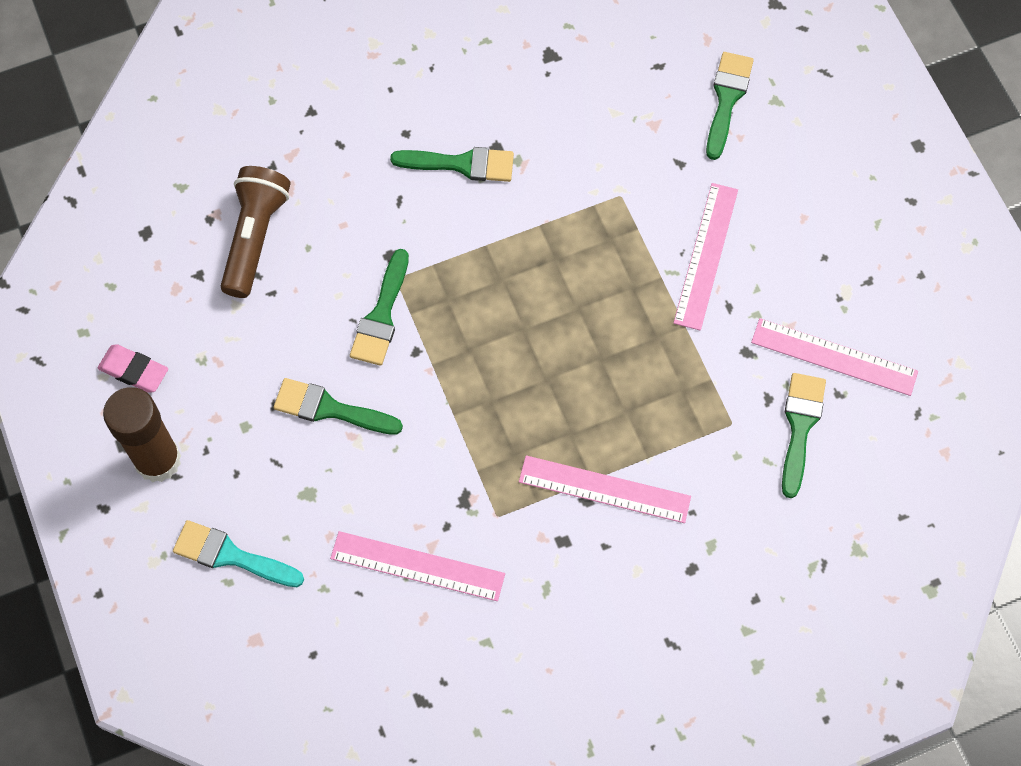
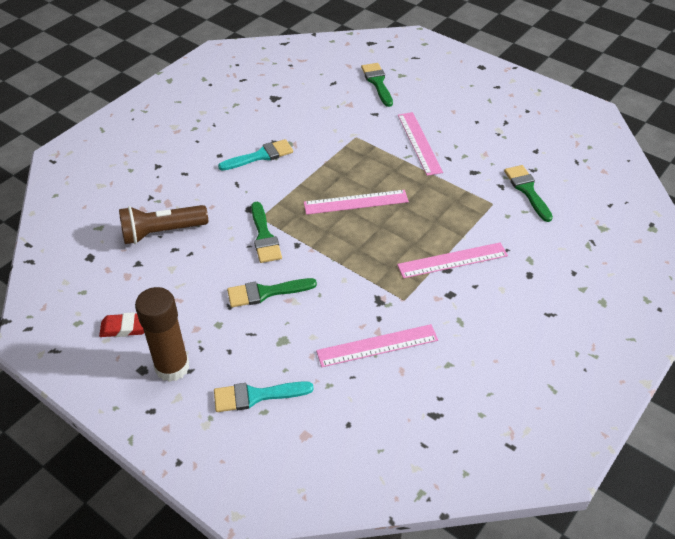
camera: 30 degrees left, 20 degrees down
(134, 371) = (125, 327): pink eraser -> red eraser
(255, 237) = (162, 232): brown flashlight -> brown flashlight turned 90 degrees counterclockwise
(461, 164) = (260, 156): green brush -> turquoise brush
(834, 357) = (517, 156): pink ruler -> pink ruler (356, 202)

